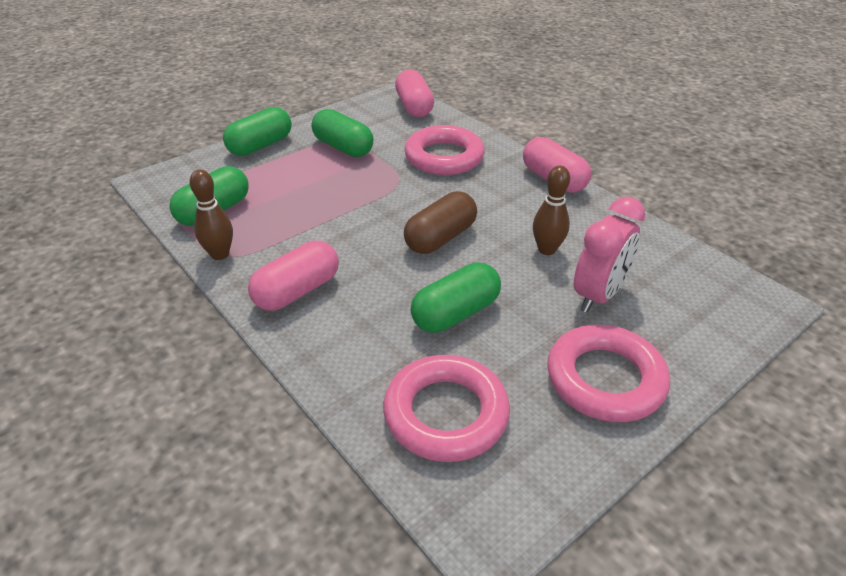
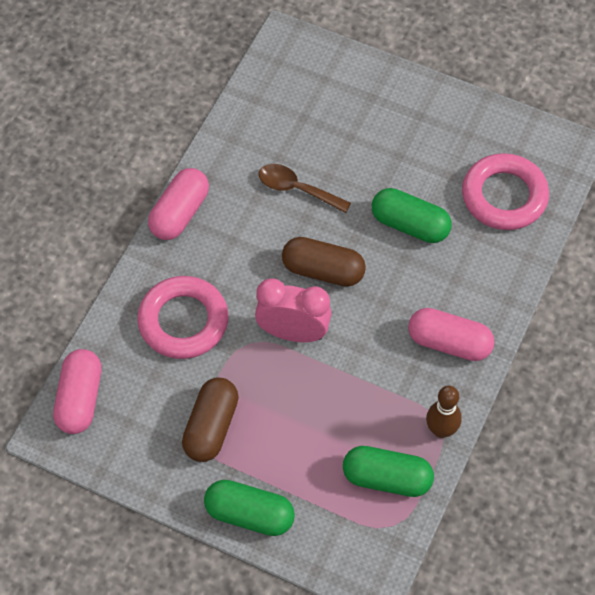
camera: 115 degrees left, 20 degrees up
(343, 147) = (211, 427): green capsule -> brown capsule
(414, 107) = (80, 399): pink capsule -> pink capsule turned 45 degrees counterclockwise
(546, 249) = (297, 189): brown bowling pin -> brown spoon
(598, 295) = (337, 141): pink clock -> pink clock (293, 332)
(605, 379) = (422, 120): pink ring -> none

